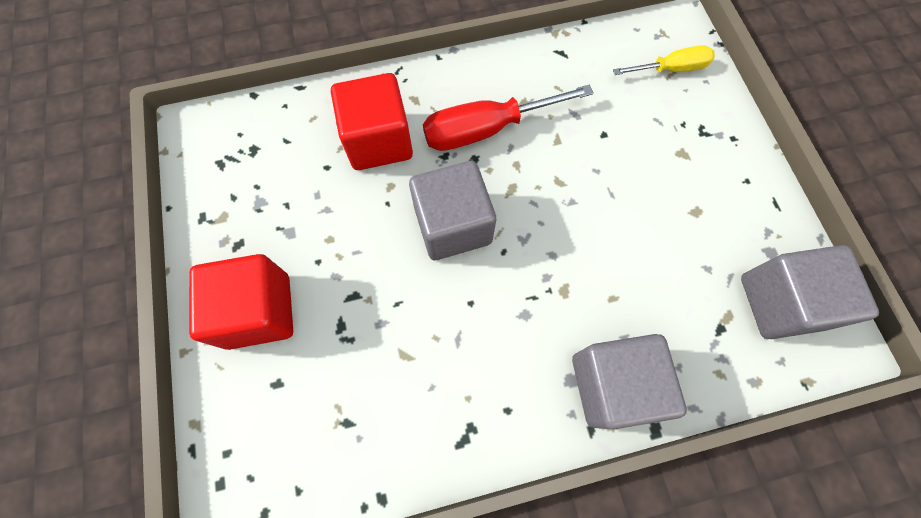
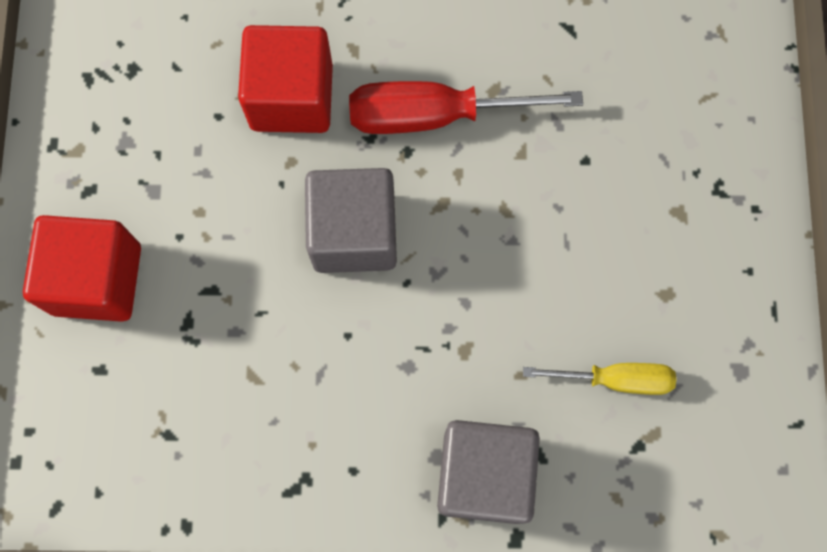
camera: 15 degrees right, 5 degrees up
(671, 69) = (710, 90): yellow screwdriver -> yellow screwdriver (616, 379)
(780, 302) = (725, 434): grey cube -> none

